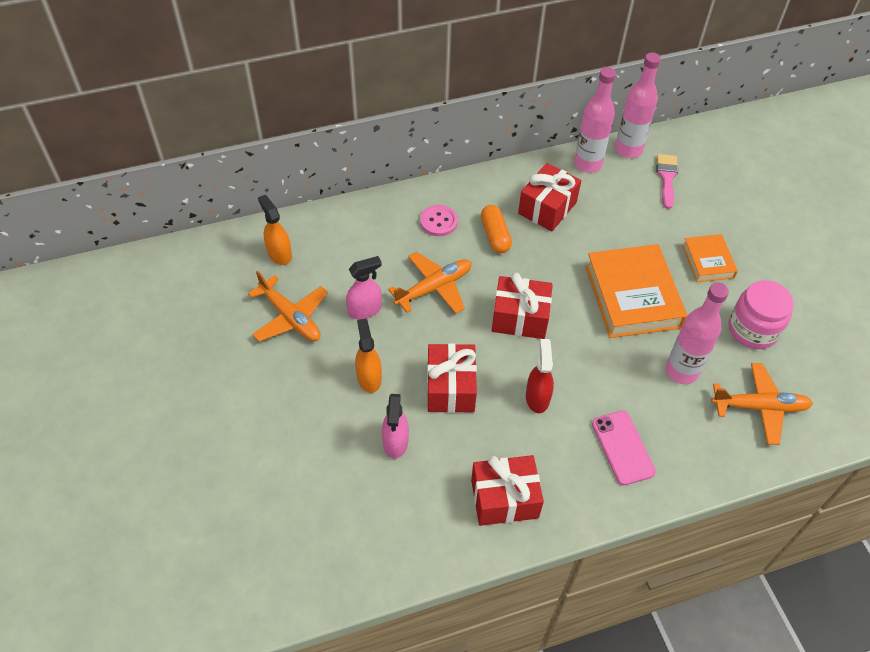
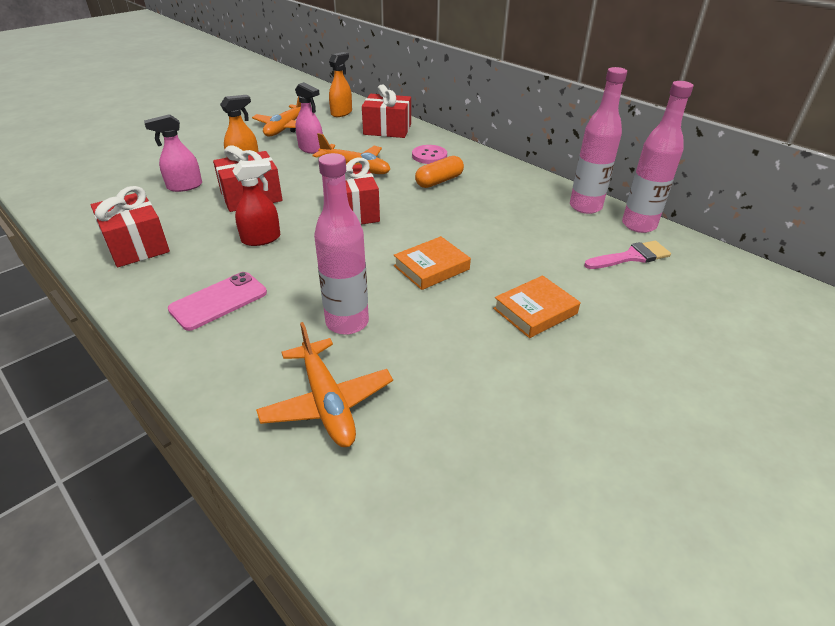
camera: 65 degrees right, 15 degrees down
(547, 208) = (500, 198): red gift -> red gift (387, 129)
(632, 296) = (431, 267): orange book -> orange book, size x0.55
(752, 329) = (455, 371): pink jar -> none

